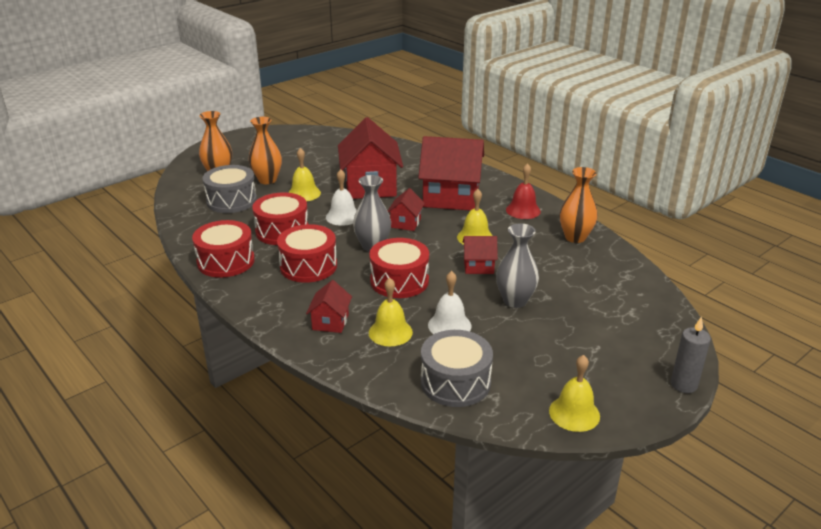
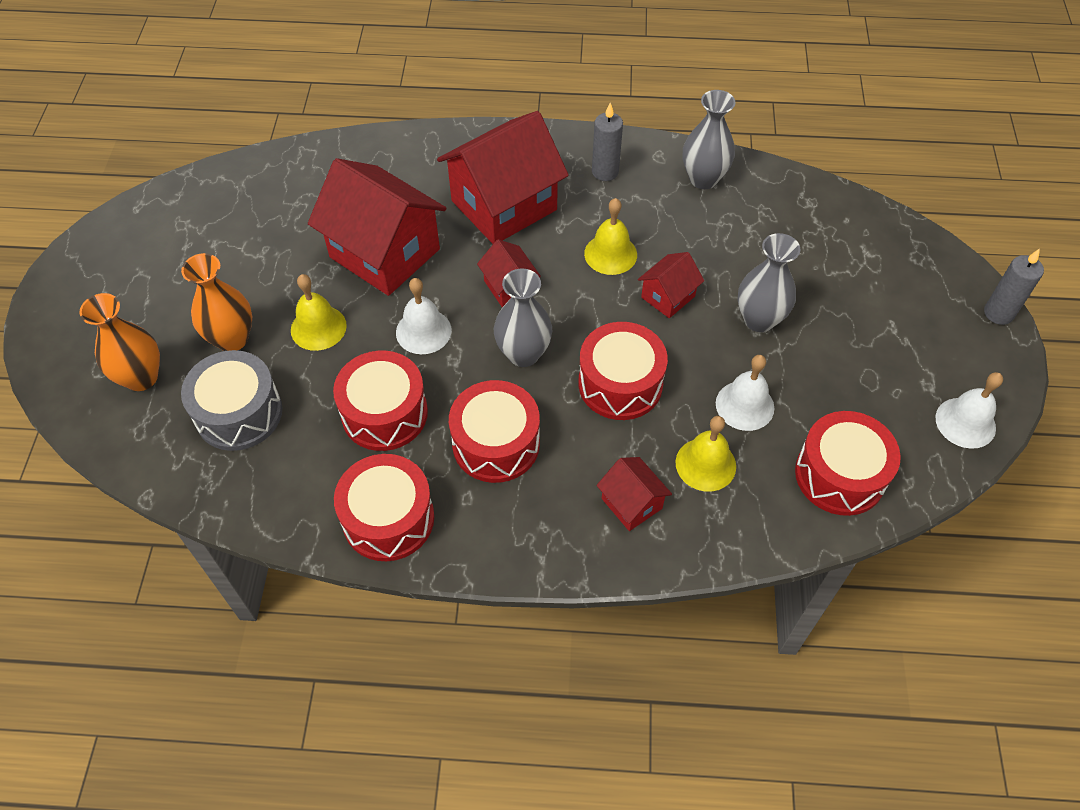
camera: 45 degrees left, 25 degrees up
(455, 382) = (840, 475): grey drum -> red drum
(523, 210) = (605, 172): red bell -> grey candle
(574, 413) = (965, 422): yellow bell -> white bell
(575, 237) = (703, 179): orange vase -> grey vase

